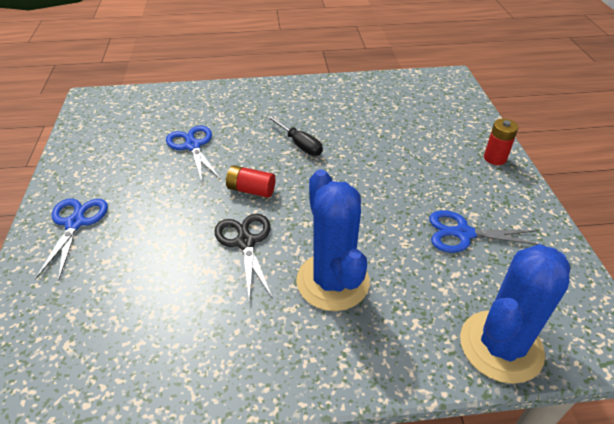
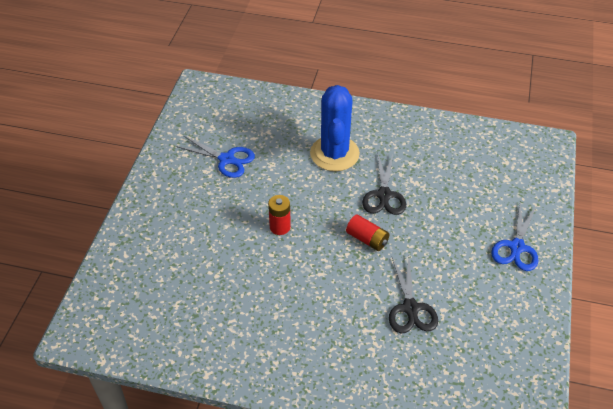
camera: 160 degrees left, 5 degrees up
(192, 146) = (410, 308): blue scissors -> black scissors
(299, 144) = (304, 279): black screwdriver -> none
(495, 158) = (142, 212): red battery -> red battery (280, 227)
(501, 346) = (260, 99): blue cactus -> none

